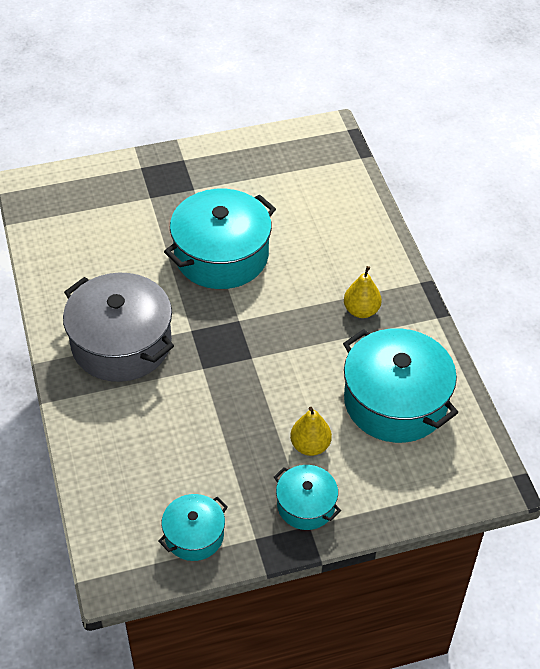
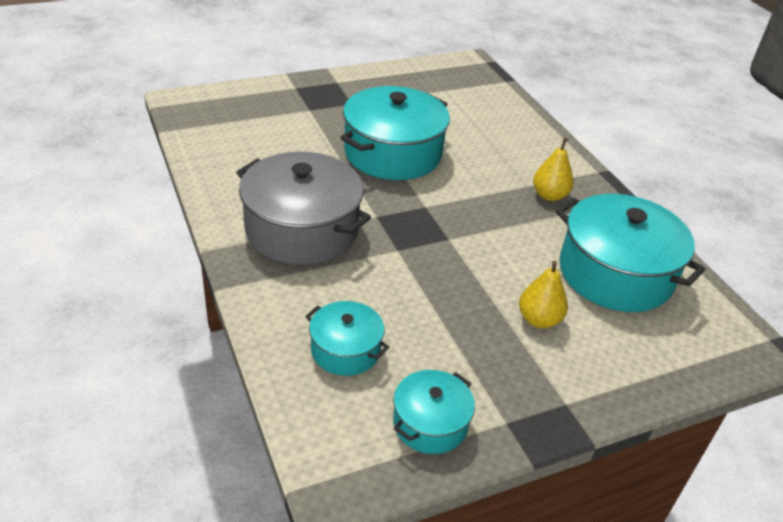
camera: 10 degrees left, 10 degrees down
(306, 505) = (555, 382): turquoise pot -> turquoise pot (345, 350)

